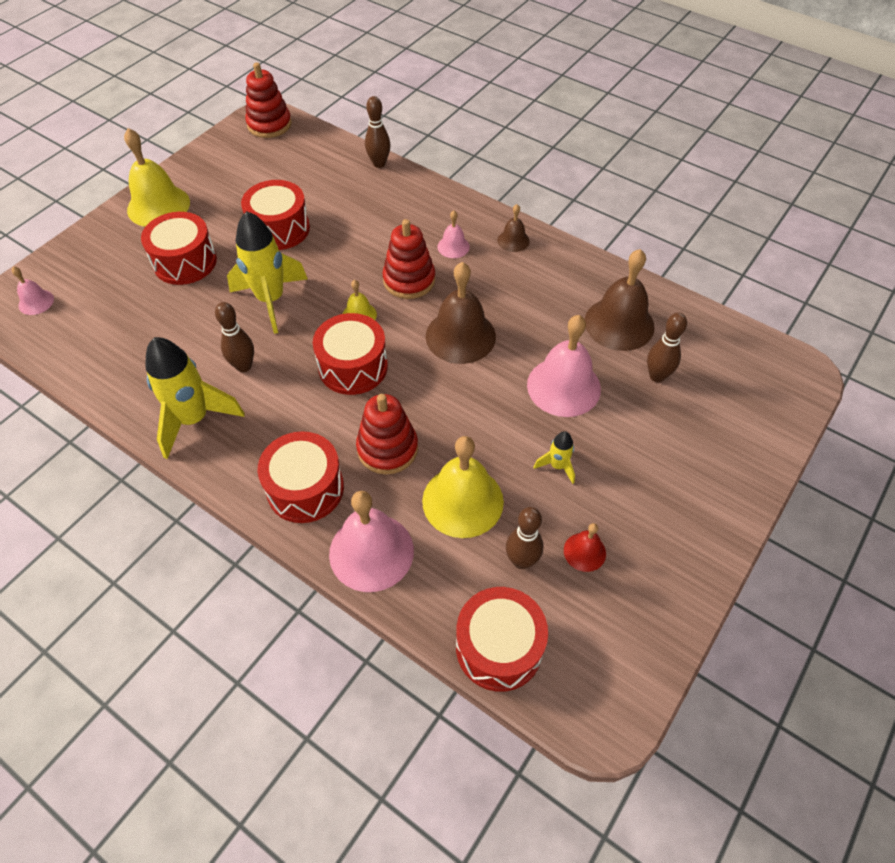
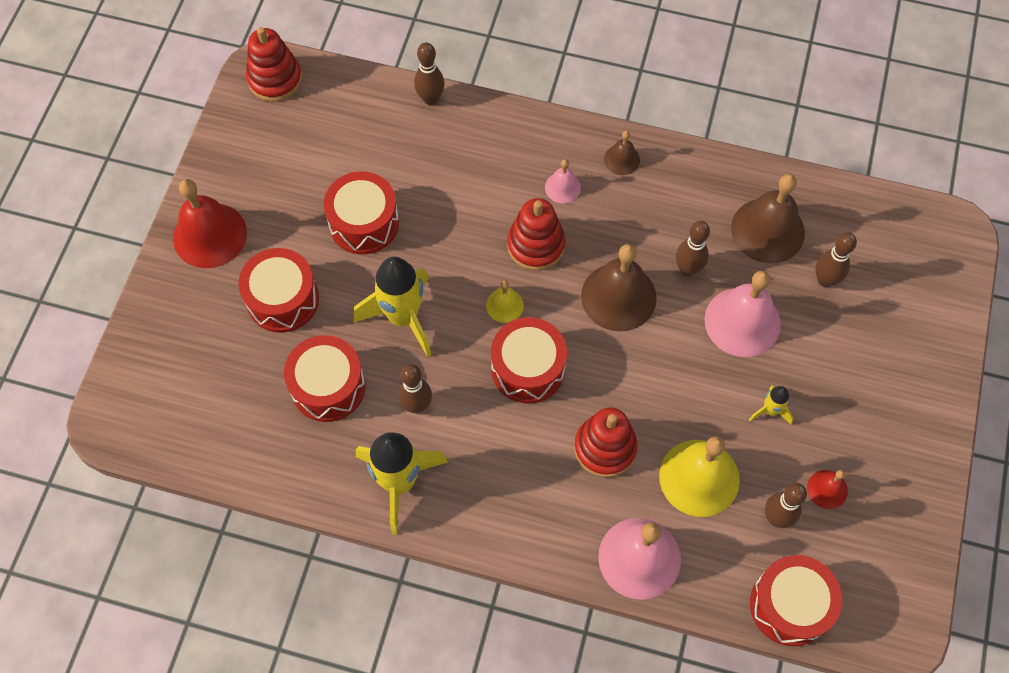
camera: 20 degrees left, 10 degrees up
(36, 302) = (147, 404): pink bell -> none
(158, 206) = (210, 235): yellow bell -> red bell
(305, 488) = (547, 517): red drum -> red drum (328, 387)
(532, 333) = (688, 269): none -> brown bowling pin

